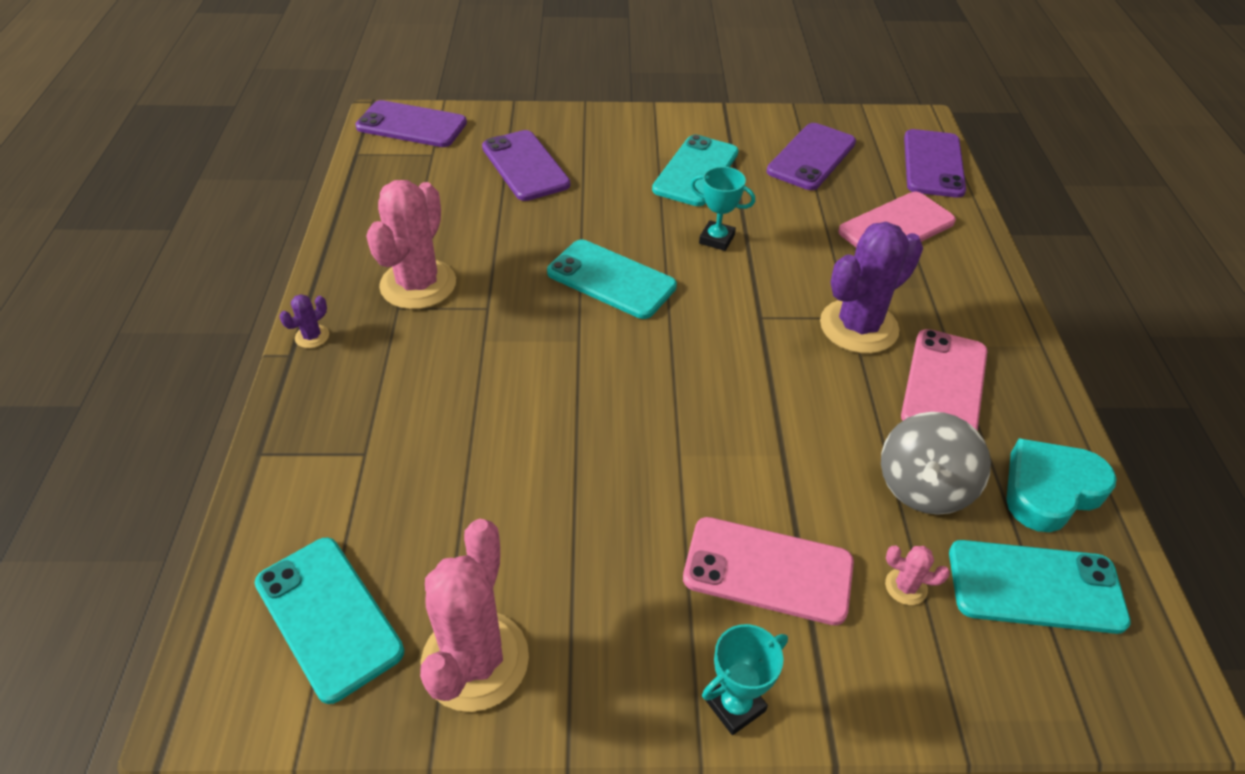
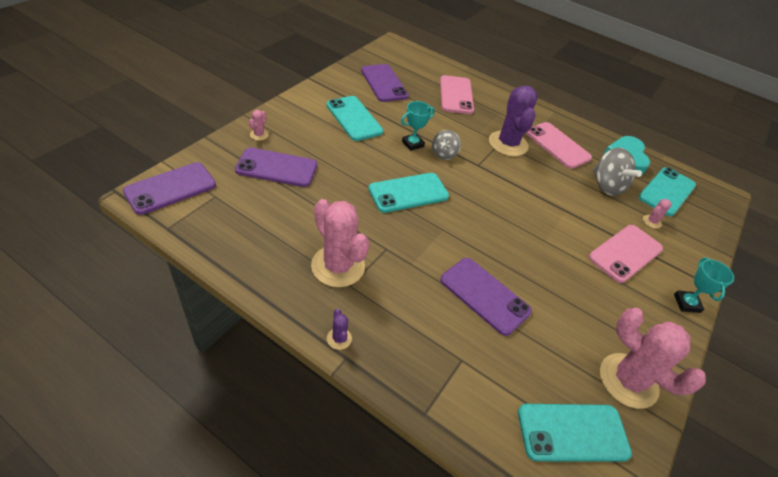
camera: 60 degrees left, 0 degrees up
(564, 127) = (259, 135): none -> pink cactus
(736, 275) = (444, 154): none -> grey spinning top
(933, 164) = (425, 60): purple phone -> purple phone (484, 295)

